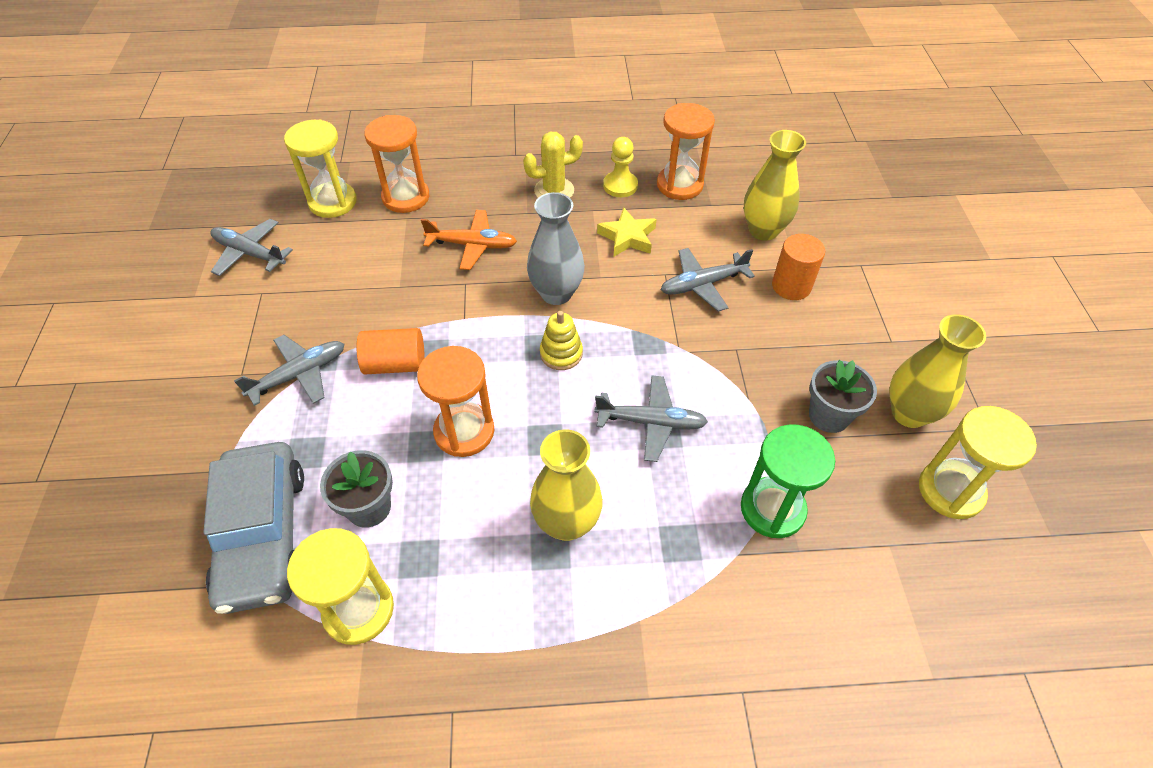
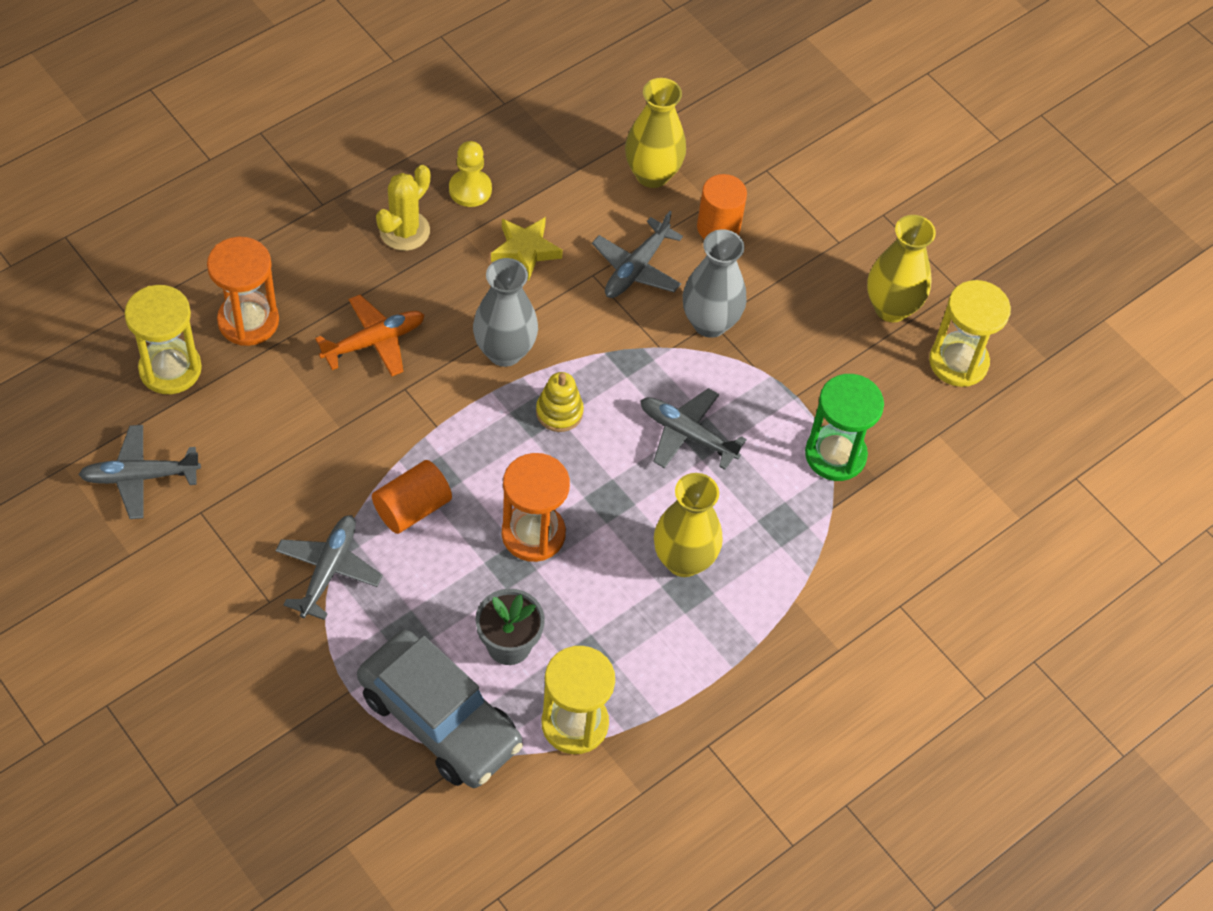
camera: 40 degrees left, 5 degrees up
(650, 422) = (687, 434): grey plane -> grey plane turned 120 degrees counterclockwise
(679, 185) = (531, 158): orange hourglass -> none
(733, 348) = (710, 323): none -> grey vase
(829, 415) = (829, 346): grey flower pot -> none

